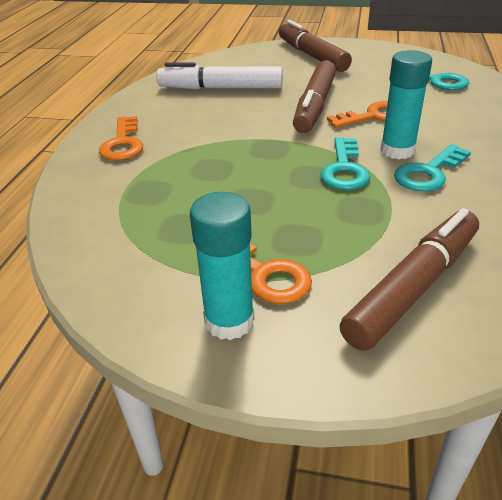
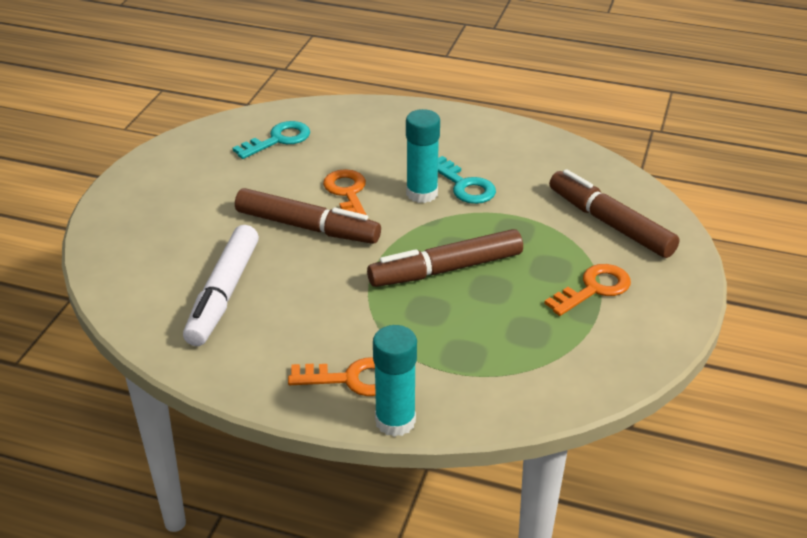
camera: 85 degrees left, 0 degrees up
(229, 321) = (645, 310): turquoise glue stick -> turquoise glue stick (395, 421)
(311, 56) = (154, 210): brown marker -> brown marker (446, 269)
(344, 169) = (448, 228): turquoise key -> none

